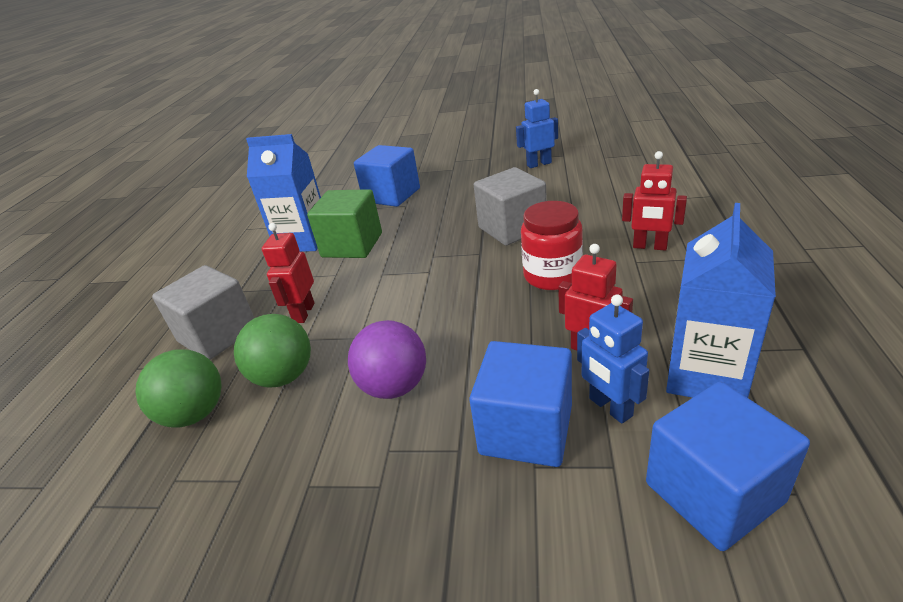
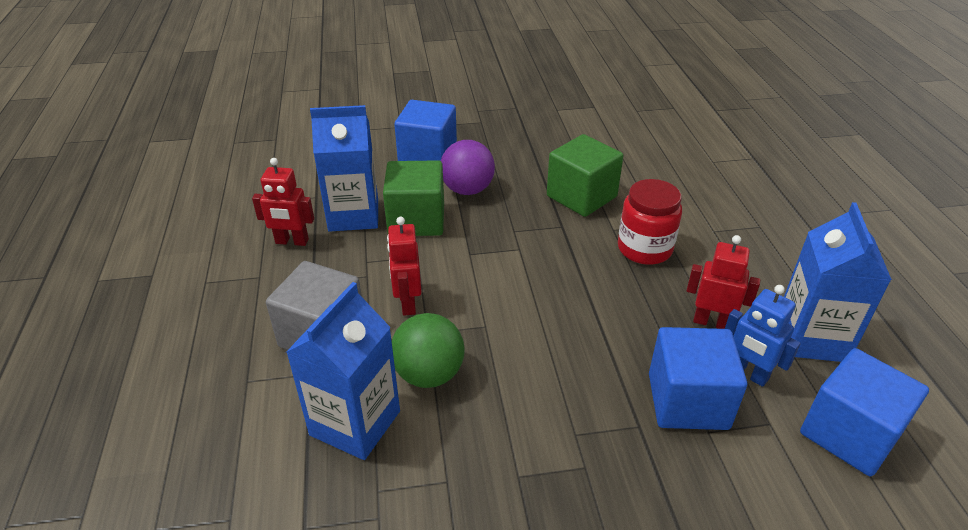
camera: 20 degrees left, 5 degrees up
(195, 414) = (355, 423): green ball -> blue carton
(394, 386) = (549, 374): purple ball -> purple ball (467, 190)
(512, 228) = (581, 196): grey cube -> green cube
(539, 164) = (573, 117): blue robot -> none
(650, 246) = (720, 214): red robot -> red robot (292, 241)

